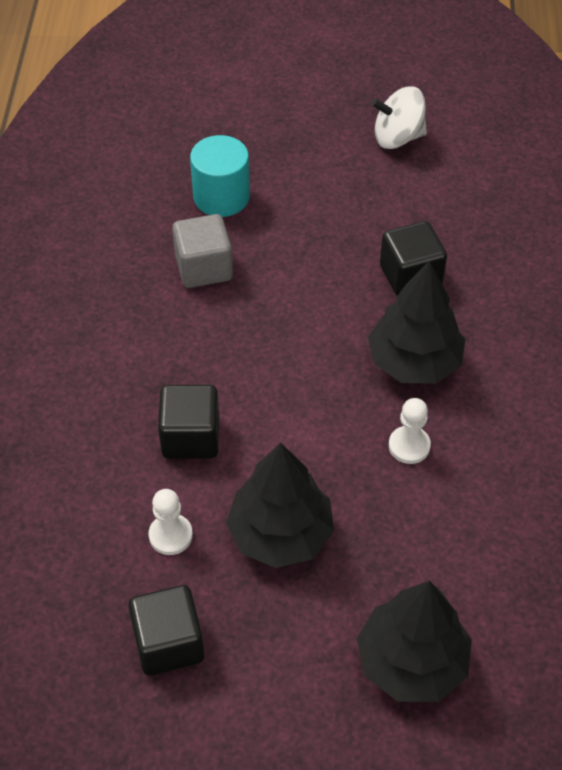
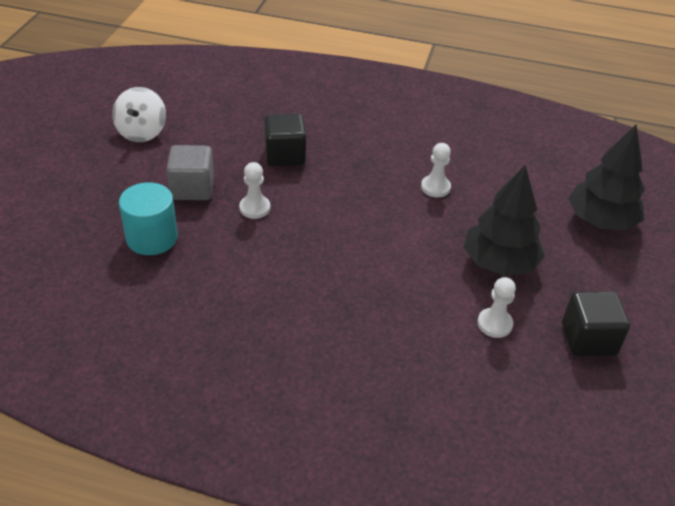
camera: 80 degrees left, 10 degrees down
(191, 437) = (404, 298): black cube -> none
(204, 268) = (229, 262): grey cube -> grey cube (192, 188)
(299, 269) = (255, 208): none -> white pawn
(414, 362) = (364, 170): black tree -> none

